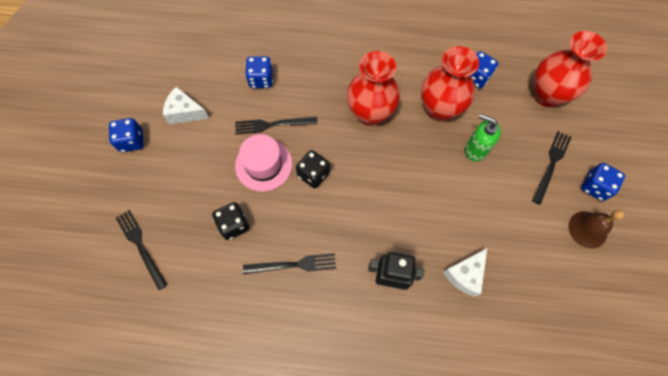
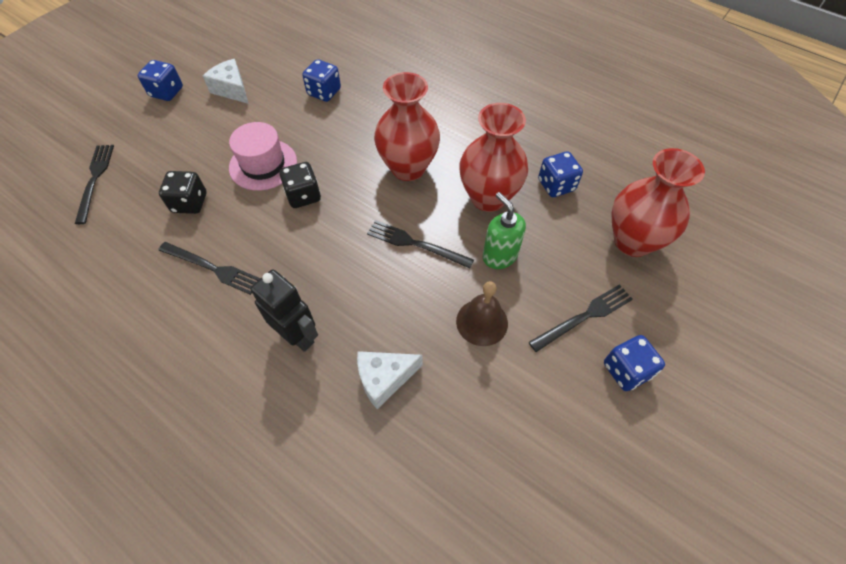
camera: 30 degrees right, 10 degrees down
(272, 125) = (302, 134): black fork -> black fork (416, 244)
(587, 229) = (580, 414): brown bell -> brown bell (482, 322)

